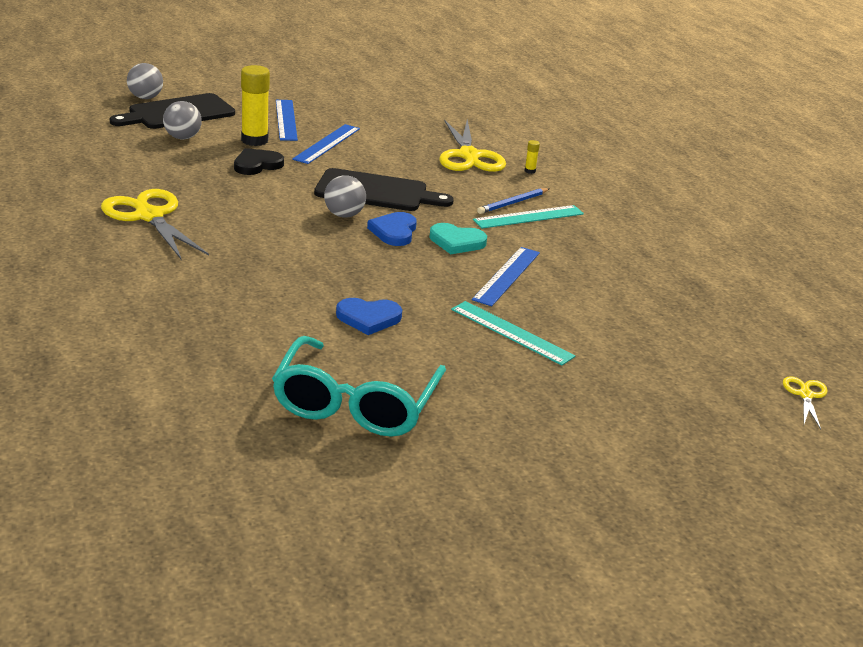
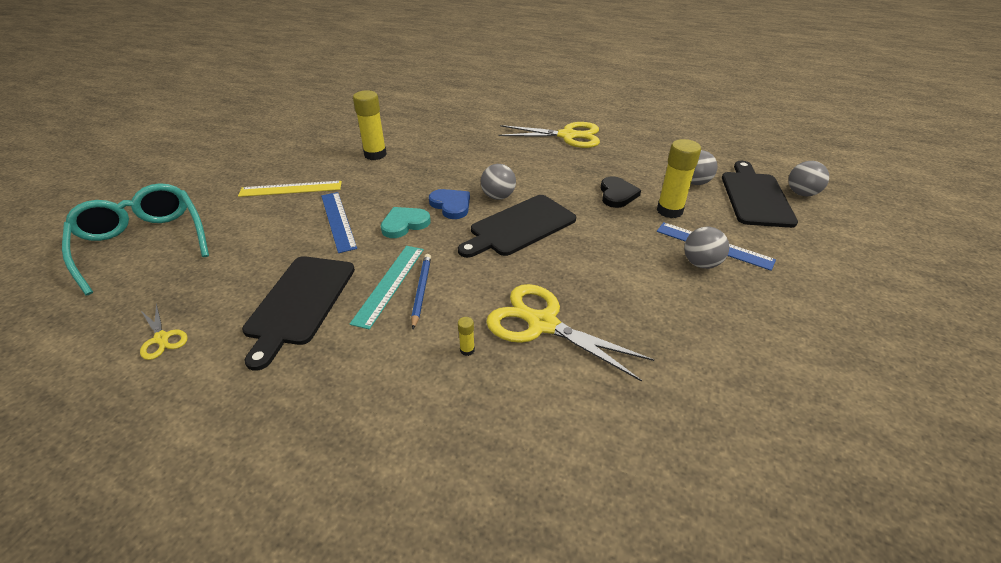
camera: 135 degrees right, 10 degrees up
(318, 121) = (701, 263): none -> grey ball
(327, 144) = (638, 244): blue ruler -> none
(356, 404) = (324, 126): turquoise glasses -> turquoise glasses (143, 243)
(368, 318) = (375, 155): blue heart -> yellow glue stick
(511, 332) = (291, 189): turquoise ruler -> yellow ruler
(604, 241) = (299, 303): none -> black cutting board
(805, 395) = (48, 258): yellow scissors -> yellow scissors (162, 338)

